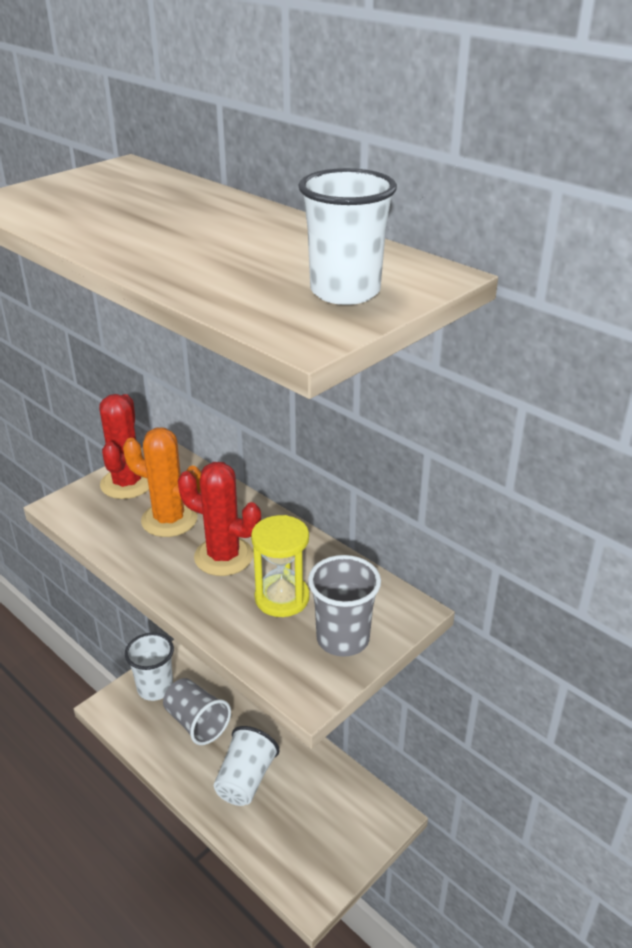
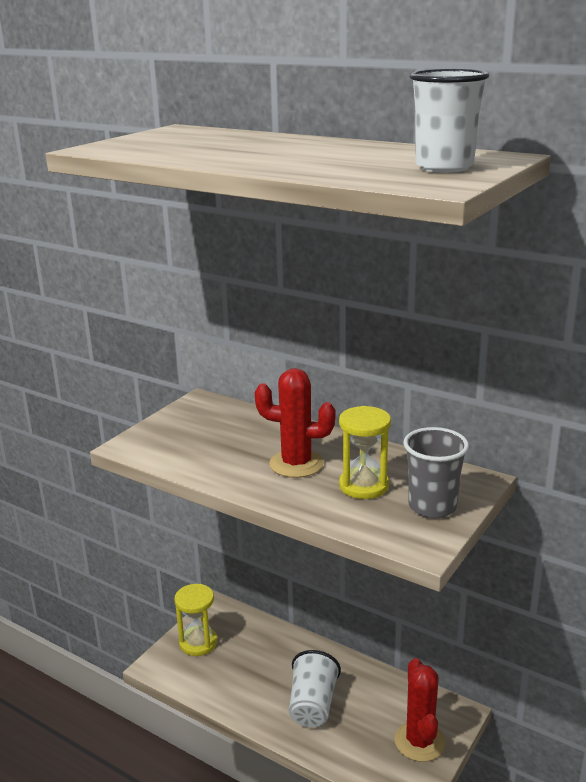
camera: 10 degrees left, 10 degrees down
(127, 483) = (180, 424): red cactus -> red cactus (419, 741)
(155, 688) = (198, 642): white cup -> yellow hourglass
(169, 520) = (233, 444): orange cactus -> none
(196, 722) = (248, 665): grey cup -> none

